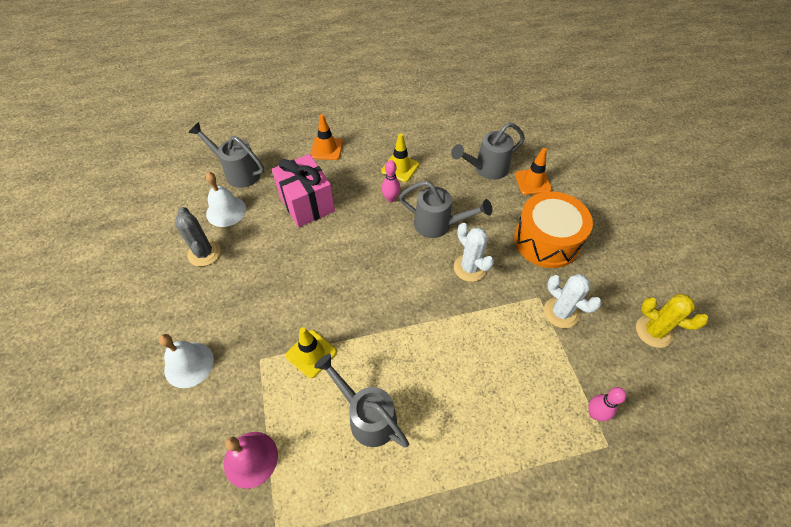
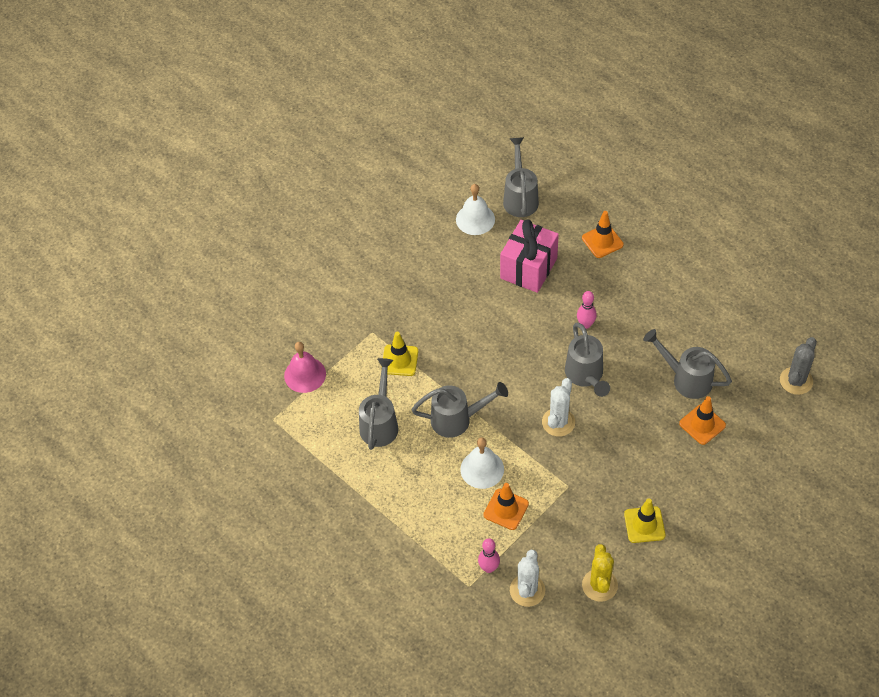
camera: 60 degrees right, 0 degrees up
(189, 364) = (337, 294): white bell -> white bell (482, 469)
(204, 253) = (426, 235): grey cactus -> grey cactus (796, 381)
(400, 168) = (628, 310): yellow traffic cone -> yellow traffic cone (644, 525)
(413, 343) = (457, 419): none -> grey watering can
(536, 360) = (506, 509): none -> orange traffic cone
(546, 240) = (636, 466): orange drum -> none
(561, 312) = (565, 509): white cactus -> white cactus (527, 590)

